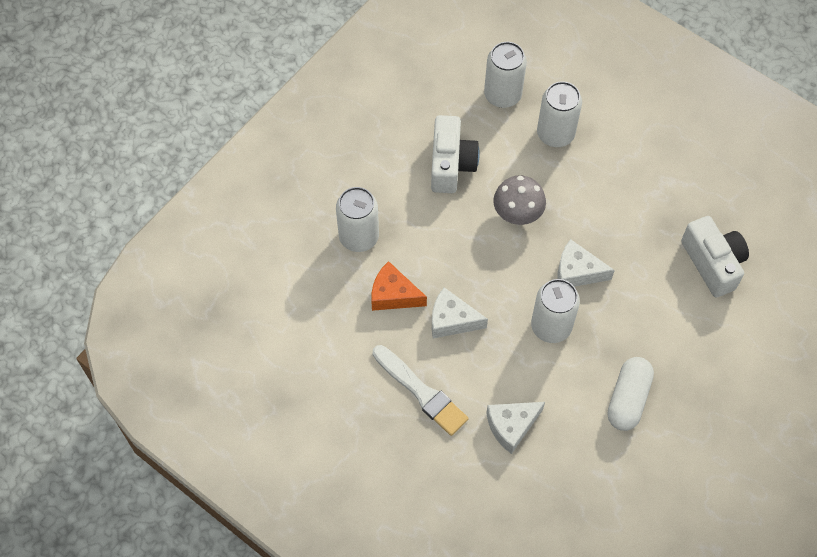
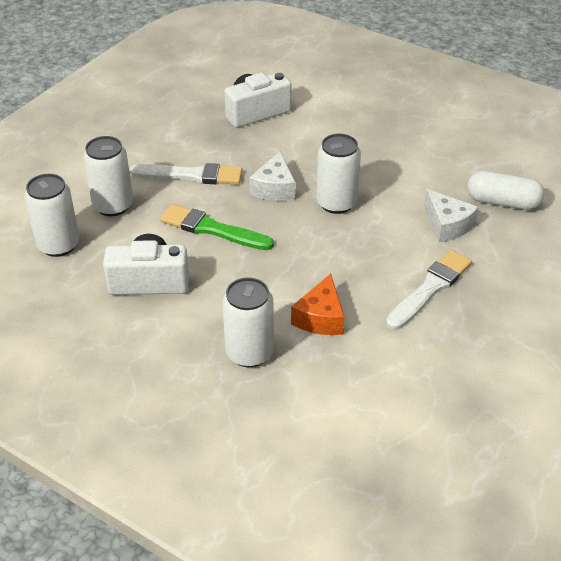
camera: 95 degrees left, 20 degrees down
(452, 320) = (343, 270): white cheese -> none
(517, 214) = (212, 229): grey mushroom -> green brush
(600, 199) = (191, 175): none -> white brush
(628, 399) = (399, 157): white capsule -> white capsule (502, 202)

